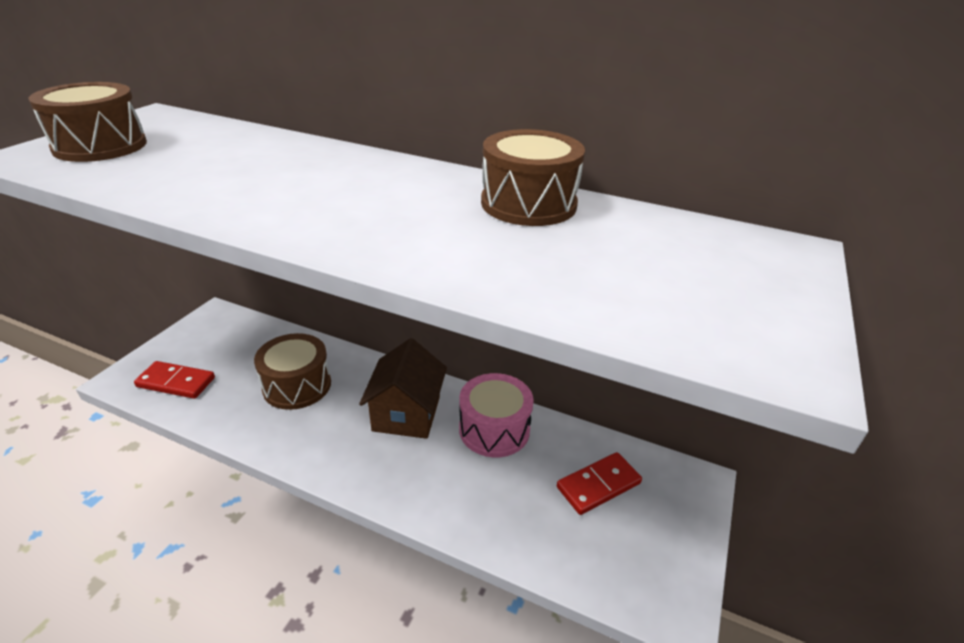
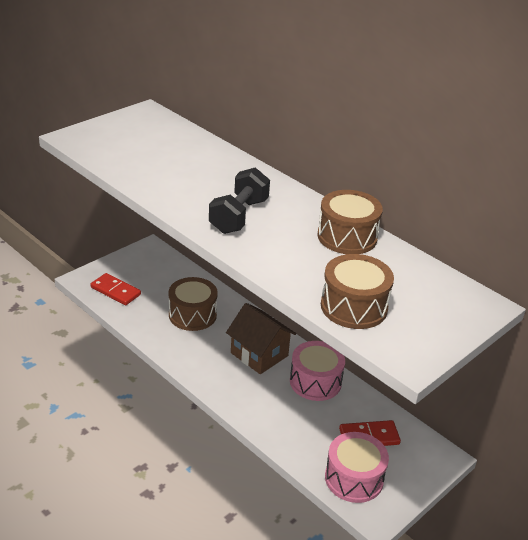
camera: 20 degrees right, 0 degrees up
(100, 146) = (114, 137): brown drum -> brown drum (354, 307)
(346, 208) = (239, 216): none -> black dumbbell
(406, 414) = (259, 354): brown house -> brown house turned 75 degrees counterclockwise
(614, 559) = (354, 478): none -> pink drum

